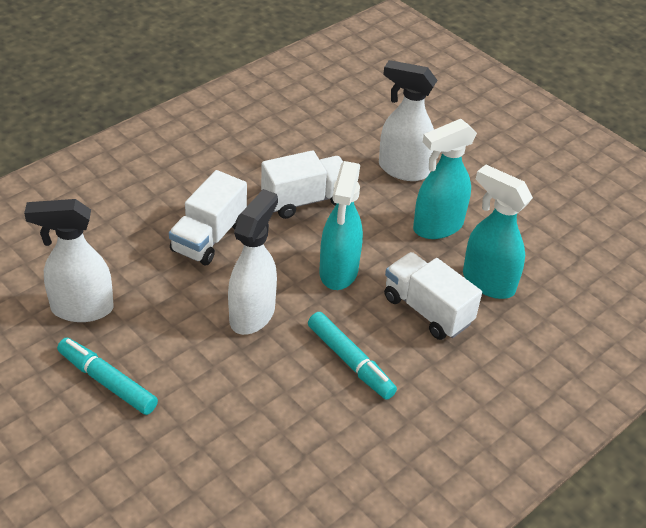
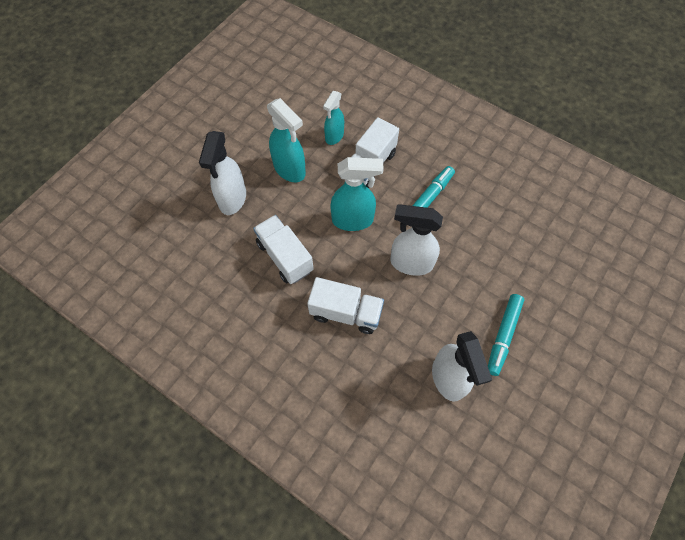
camera: 100 degrees left, 20 degrees up
(487, 282) = (334, 136): turquoise spray bottle -> turquoise spray bottle, size x0.66

